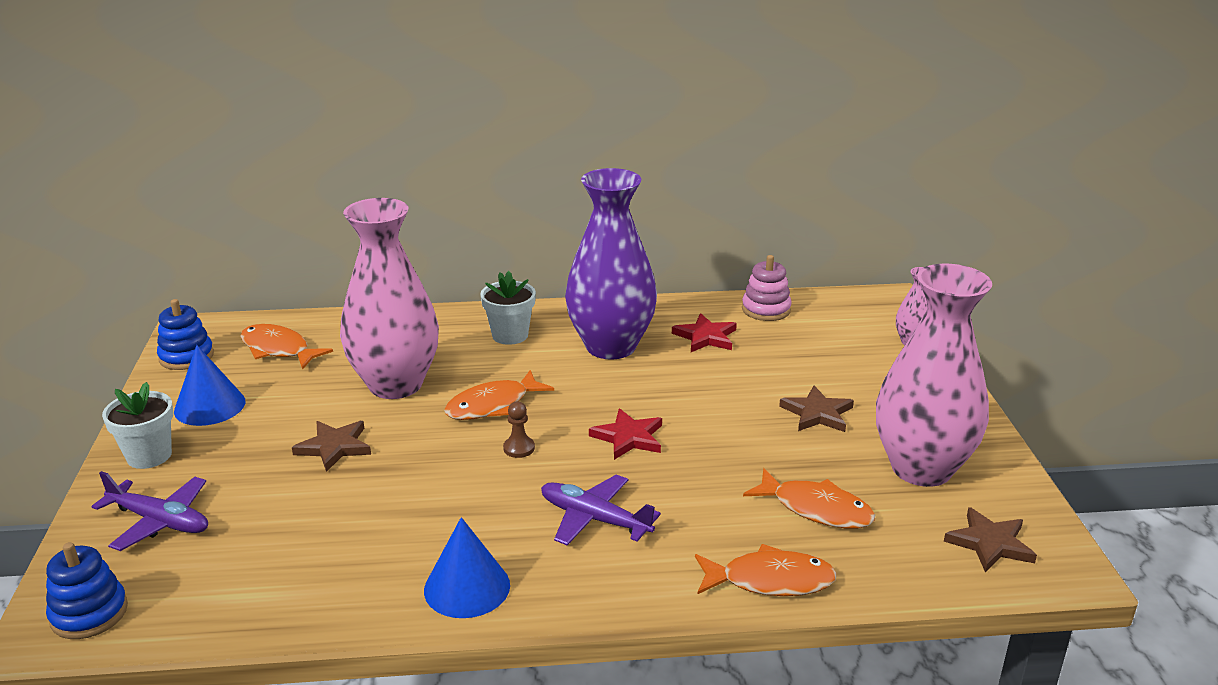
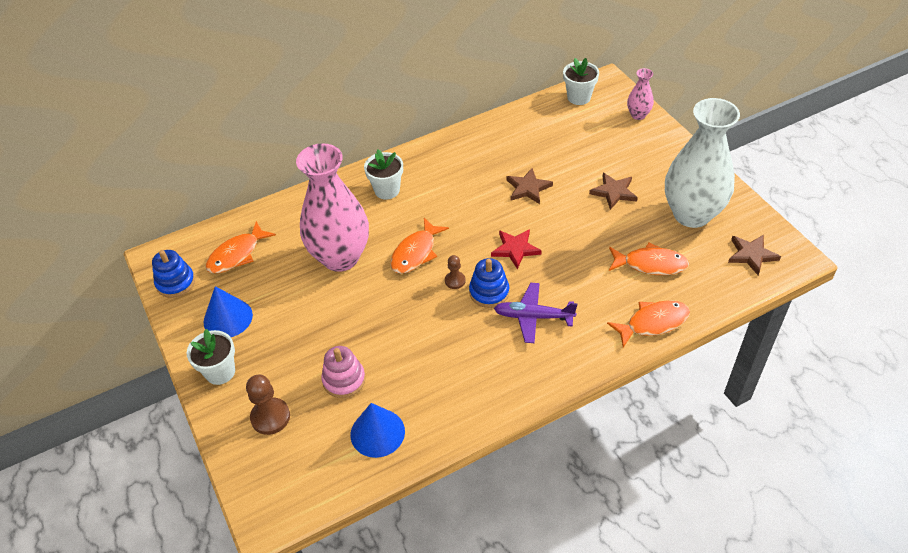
camera: 20 degrees left, 20 degrees up
(89, 613) = (282, 496): blue stacking toy -> blue stacking toy (489, 292)
(160, 521) = (270, 417): purple plane -> brown pawn
(278, 349) = (237, 254): orange fish -> orange fish turned 60 degrees counterclockwise
(334, 447) = (338, 321): brown star -> brown star (528, 188)
(467, 587) = (492, 391): blue cone -> blue cone (377, 432)
(611, 346) = (458, 178): purple vase -> none
(706, 337) = (513, 151): red star -> none
(766, 309) = (537, 115): pink stacking toy -> pink stacking toy (344, 380)
(838, 305) = (579, 97): none -> white flower pot
(921, 468) = (691, 214): pink vase -> white vase

